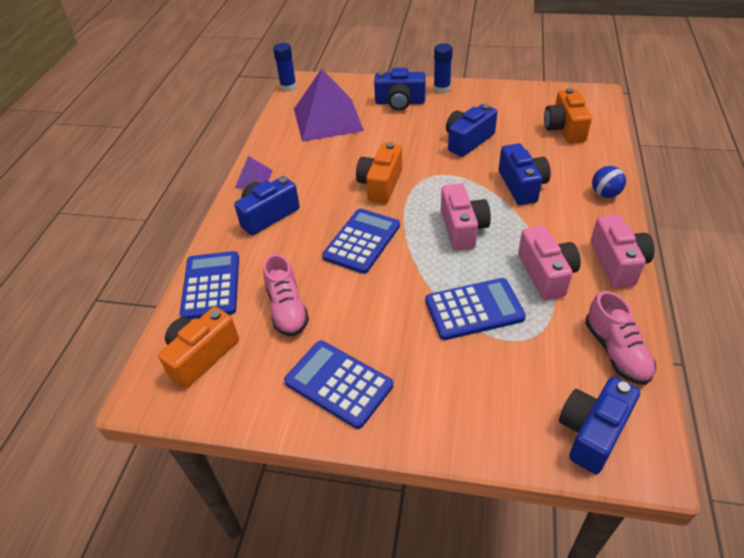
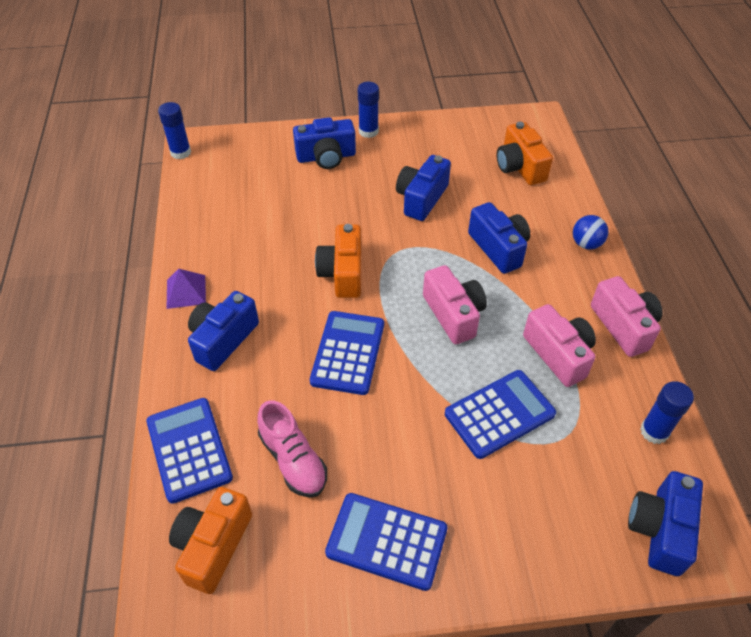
camera: 20 degrees left, 5 degrees up
(327, 119) = (247, 193): purple pyramid -> none
(616, 351) = (654, 431): pink shoe -> blue glue stick

